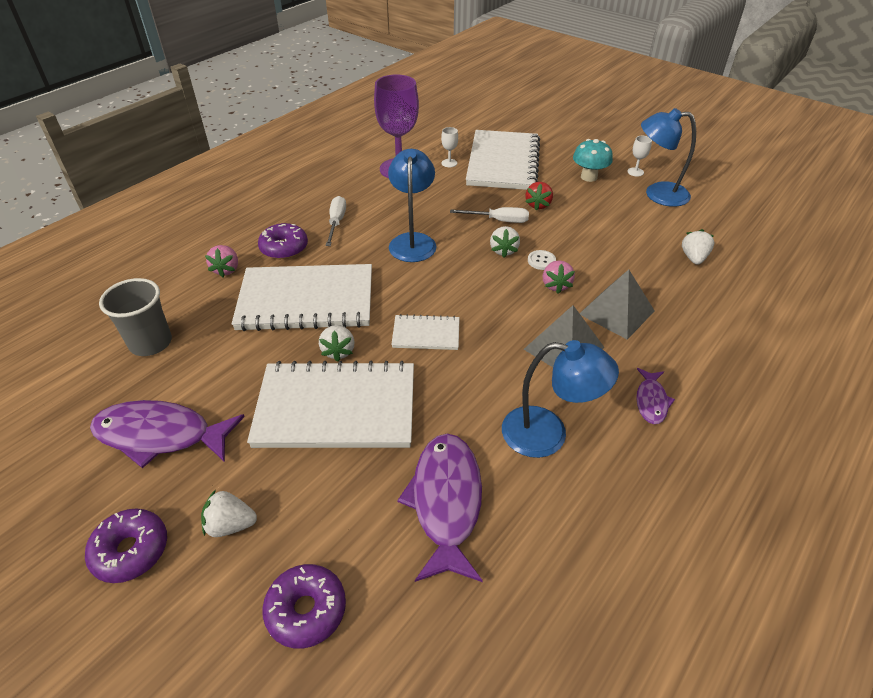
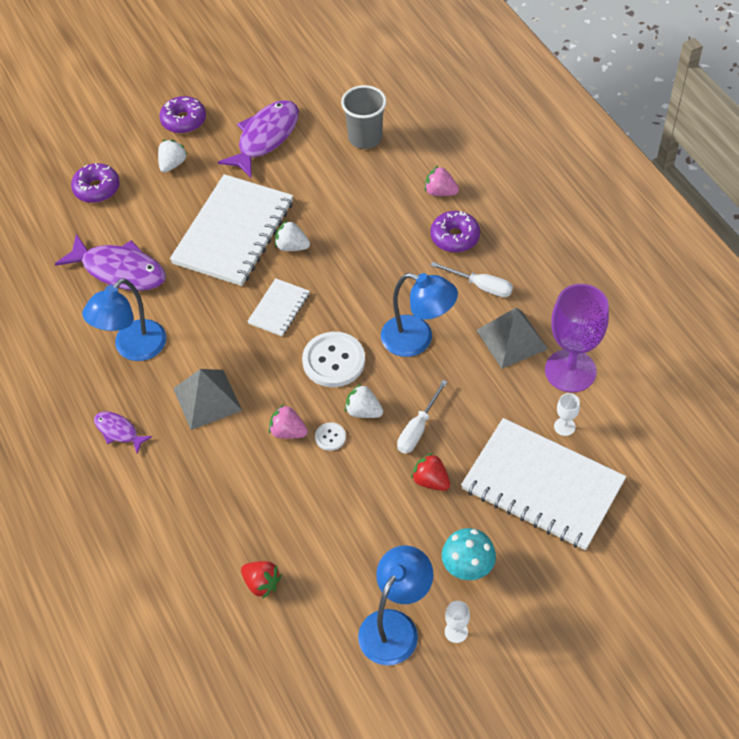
camera: 115 degrees right, 10 degrees up
(306, 300) = (367, 239): white notebook -> none
(464, 280) = (333, 361): none -> white button
(616, 312) = (225, 463): grey pyramid -> grey pyramid (511, 339)
(693, 258) = (261, 584): white strawberry -> red strawberry

